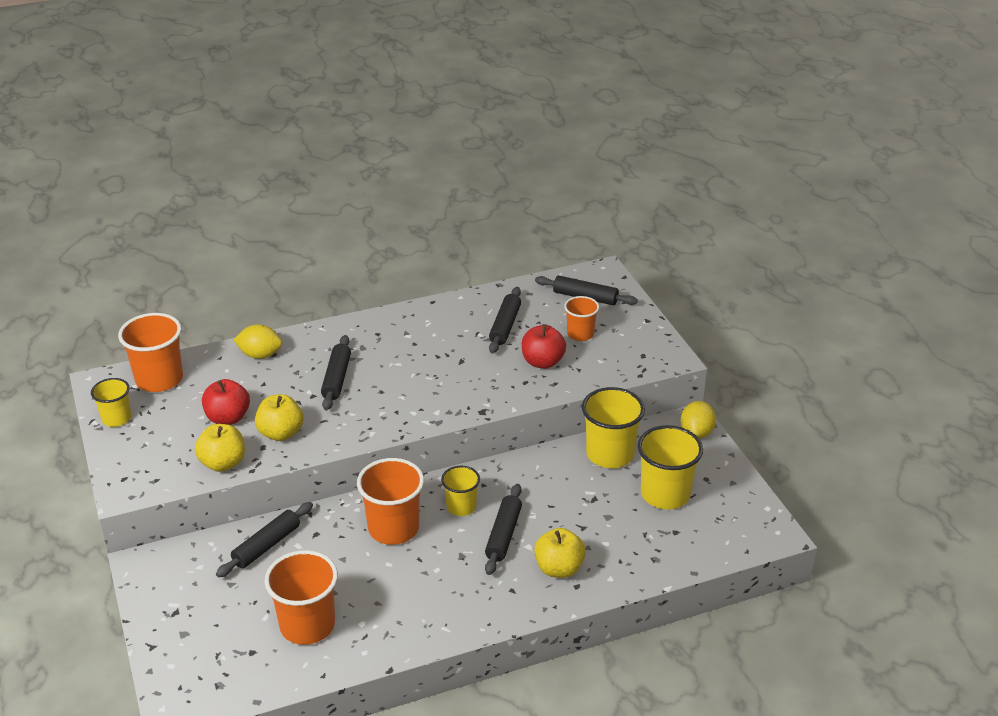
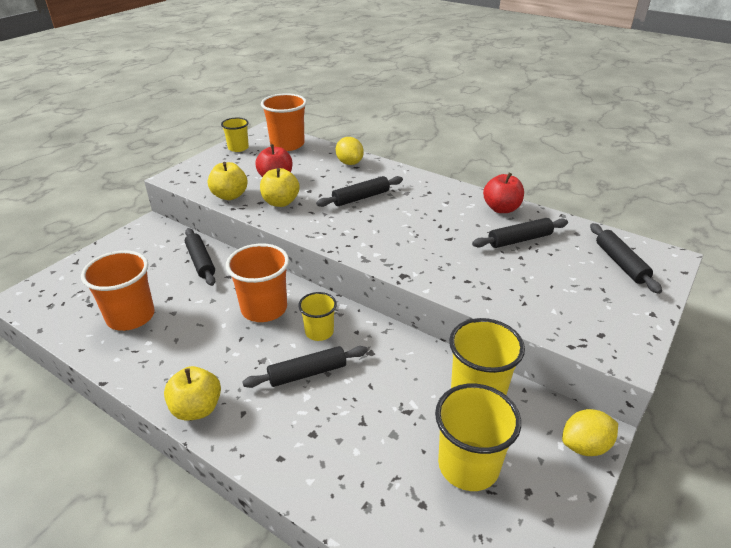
camera: 55 degrees right, 0 degrees up
(267, 546) = (200, 262): black rolling pin -> black rolling pin turned 60 degrees clockwise
(542, 362) = (504, 278): red apple -> red apple (501, 209)
(559, 568) = (294, 432): yellow apple -> yellow apple (197, 409)
(580, 334) = (570, 282): orange cup -> none

